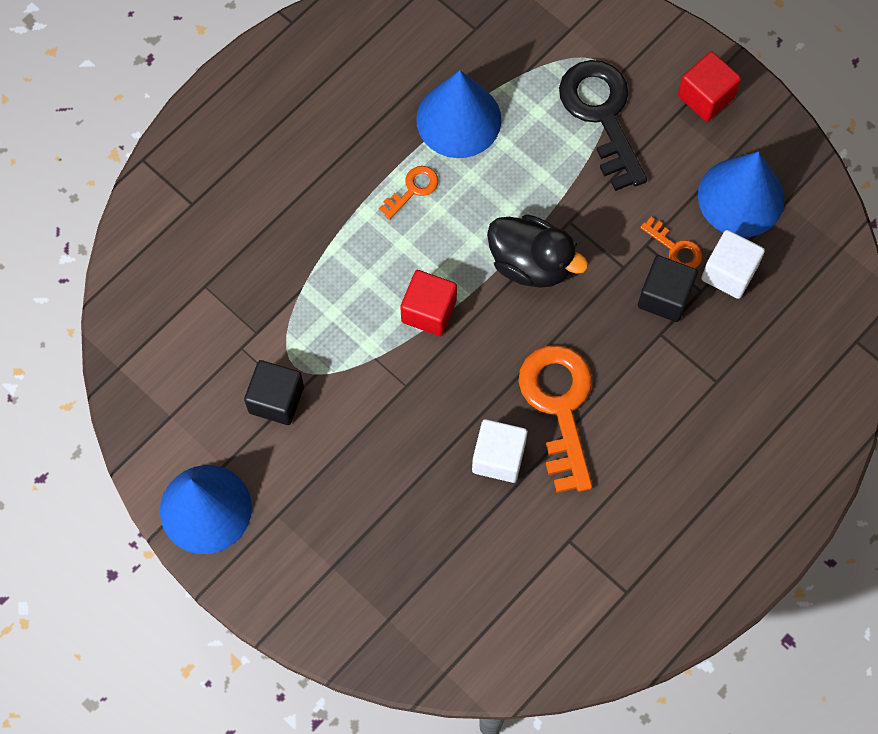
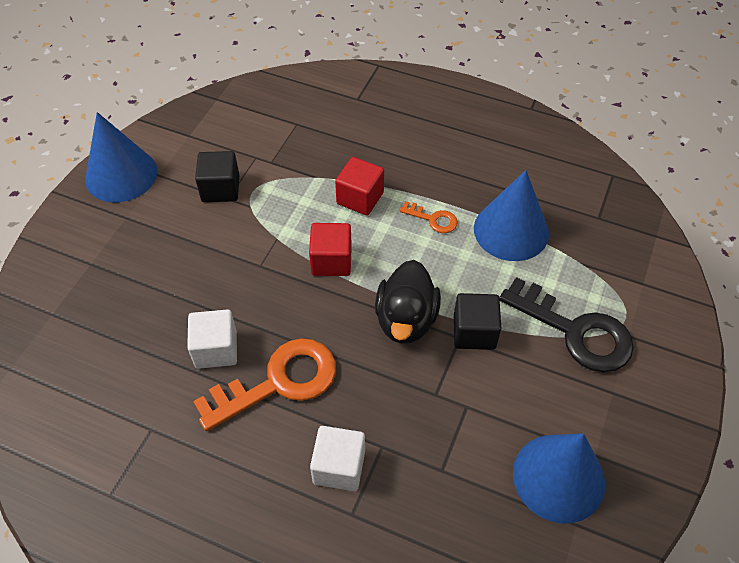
camera: 70 degrees right, 15 degrees down
(602, 115) = (575, 331): black key -> black key turned 75 degrees clockwise
(664, 297) = (421, 438): black cube -> black cube (474, 332)
(675, 248) = (475, 433): orange key -> none
(706, 96) = (646, 413): red cube -> red cube (360, 198)
(729, 273) = (472, 490): white cube -> white cube (339, 467)

